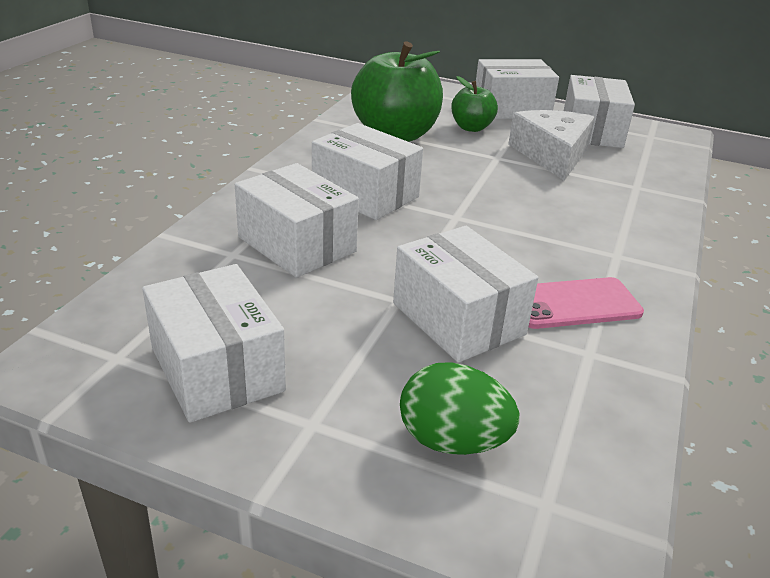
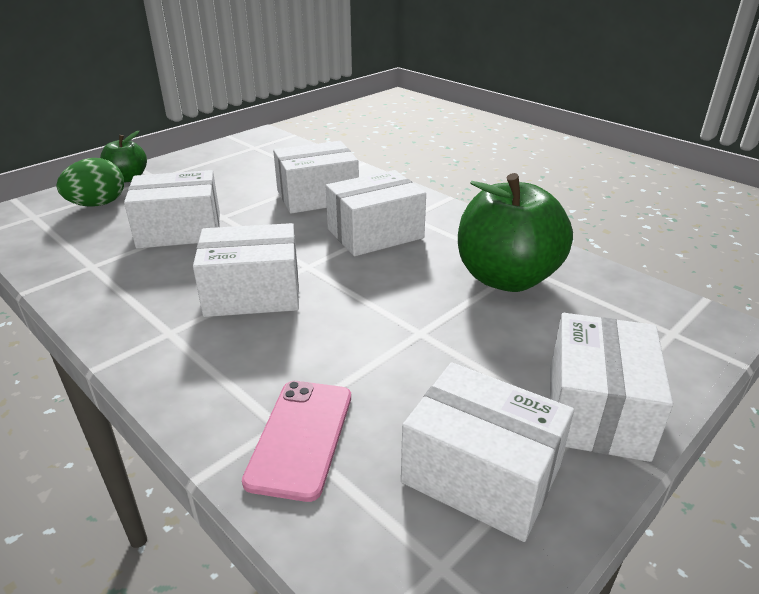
camera: 115 degrees right, 0 degrees up
(217, 369) = (219, 164): white box -> white box (252, 293)
(471, 128) = (519, 341): green apple -> green apple (128, 178)
(552, 155) = (407, 383): white cheese -> none
(573, 304) = (139, 279): pink phone -> pink phone (301, 437)

